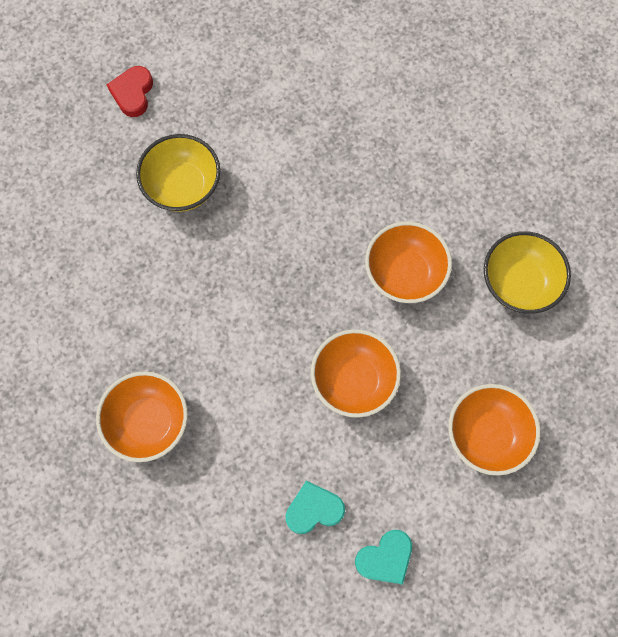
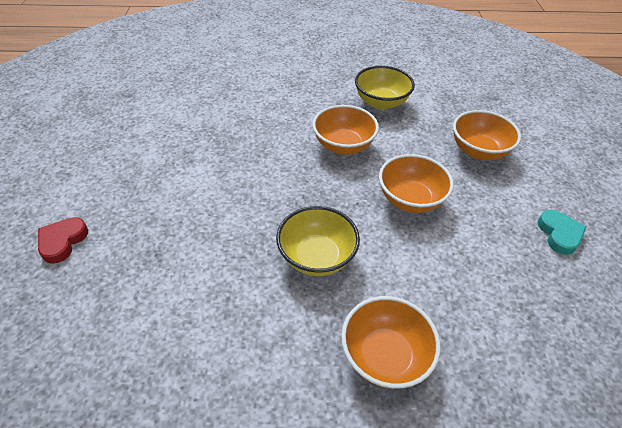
camera: 65 degrees left, 25 degrees down
(133, 93) = (62, 241): red heart -> red heart turned 75 degrees clockwise
(183, 186) = (178, 240): yellow bowl -> yellow bowl (317, 257)
(314, 509) = (509, 262): turquoise heart -> none

